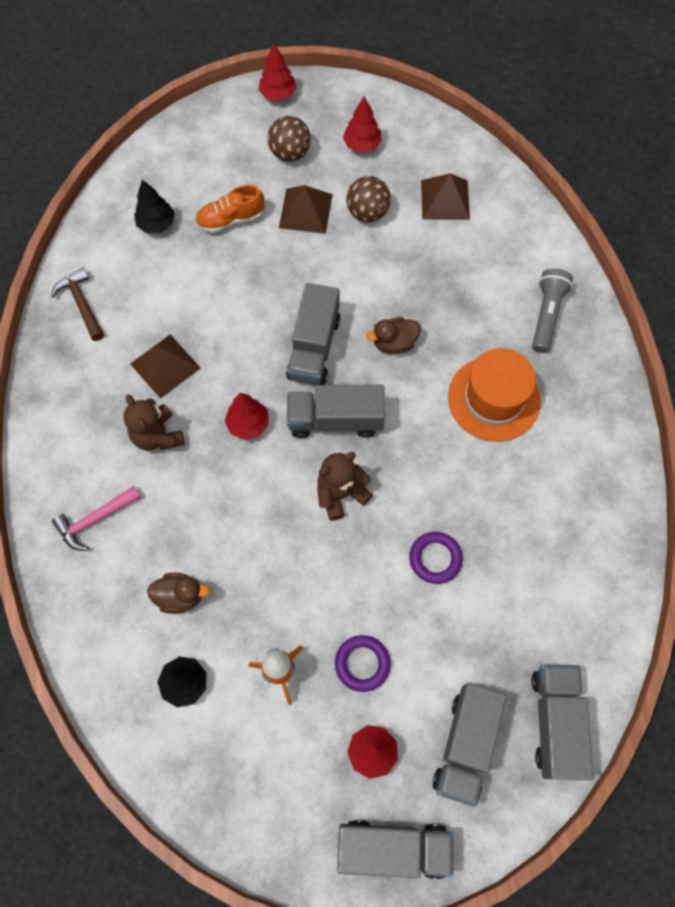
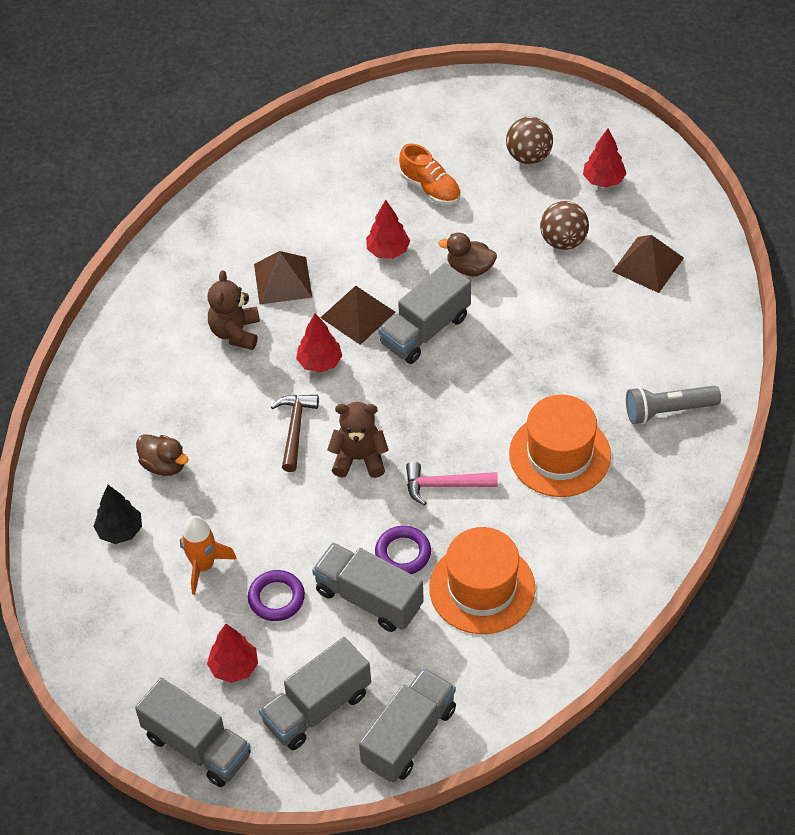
camera: 35 degrees right, 15 degrees down
(82, 304) = (248, 196): brown hammer -> brown hammer (295, 429)
(95, 519) = (137, 371): pink hammer -> pink hammer (444, 485)
(157, 224) = (360, 161): black tree -> none
(231, 219) = (430, 188): orange shoe -> orange shoe turned 150 degrees counterclockwise
(278, 94) = (556, 100): red tree -> red tree (388, 251)
(305, 211) = (505, 212): brown pyramid -> brown pyramid (357, 314)
(335, 420) = (399, 398): grey truck -> grey truck (369, 598)
(394, 343) = (502, 362): brown duck -> brown duck (470, 268)
(517, 552) = (482, 588): none -> orange hat
(546, 315) = (668, 410): grey flashlight -> grey flashlight turned 150 degrees counterclockwise

